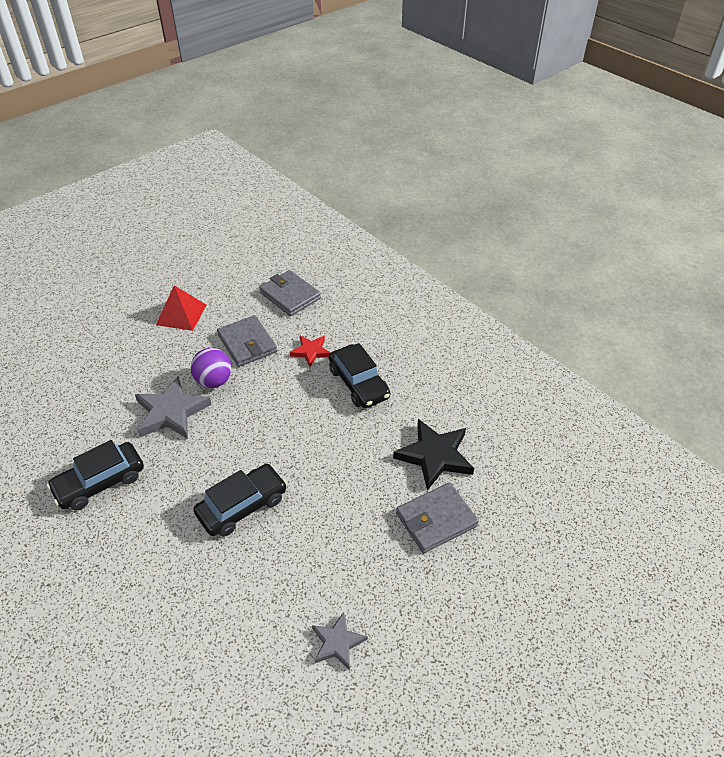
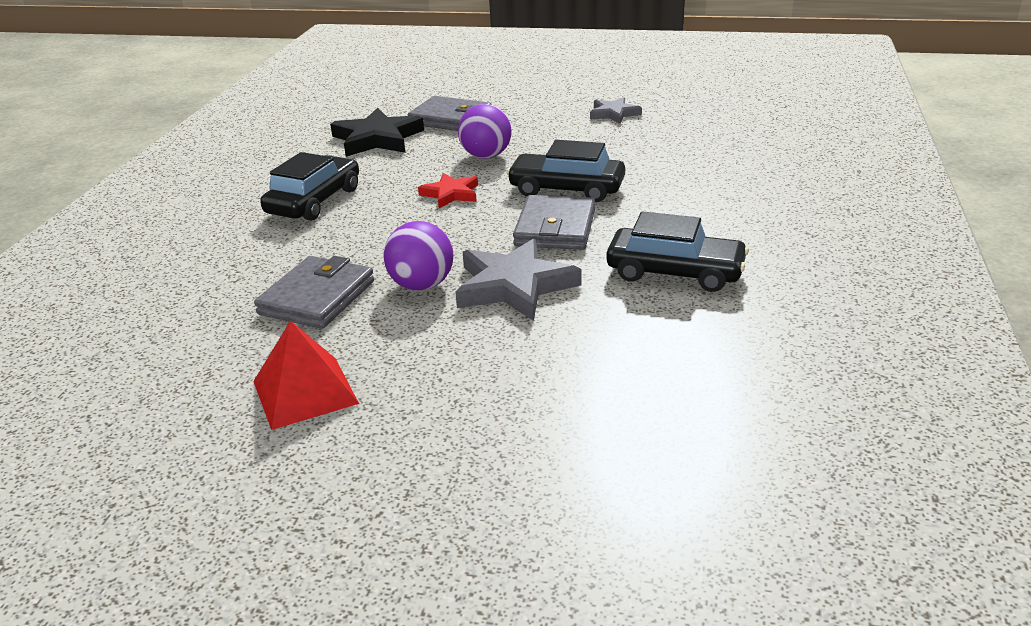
camera: 125 degrees left, 15 degrees down
(290, 295) = (162, 315): grey wallet -> grey wallet (555, 228)
(311, 351) = (286, 248): red star -> red star (451, 194)
(340, 497) = (486, 156): none -> purple ball

